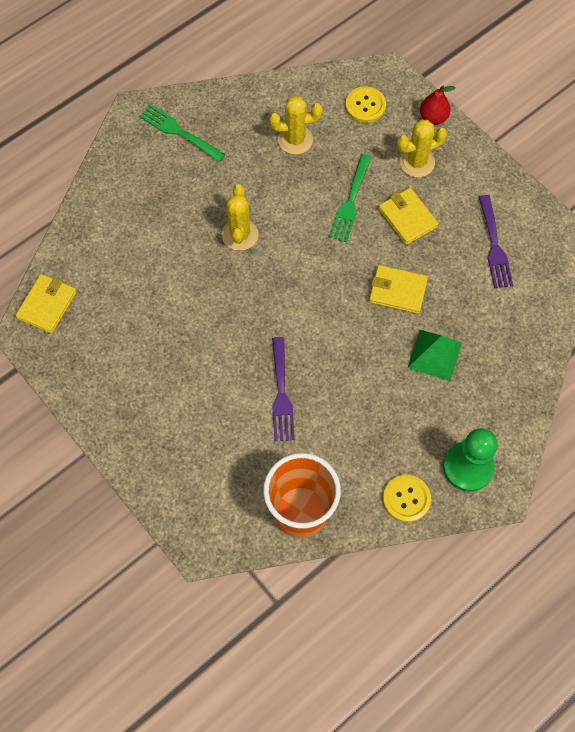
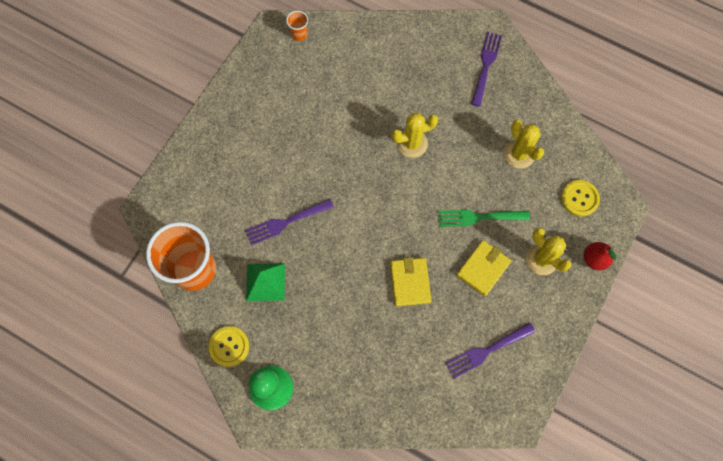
camera: 70 degrees right, 5 degrees up
(47, 305) = (299, 34): yellow wallet -> orange cup
(179, 132) = (486, 66): green fork -> purple fork
(435, 355) = (362, 331): green pyramid -> green pyramid (265, 282)

